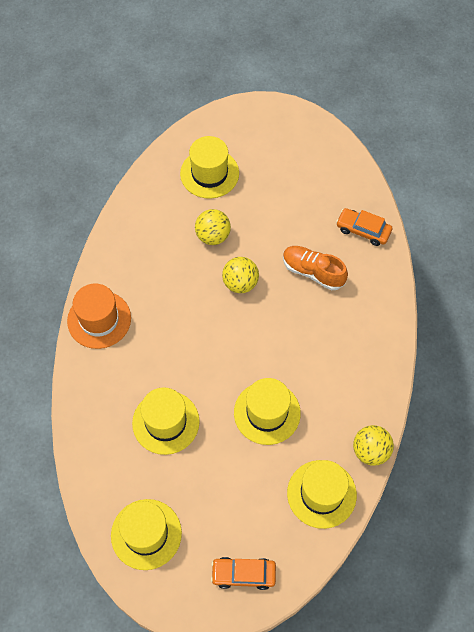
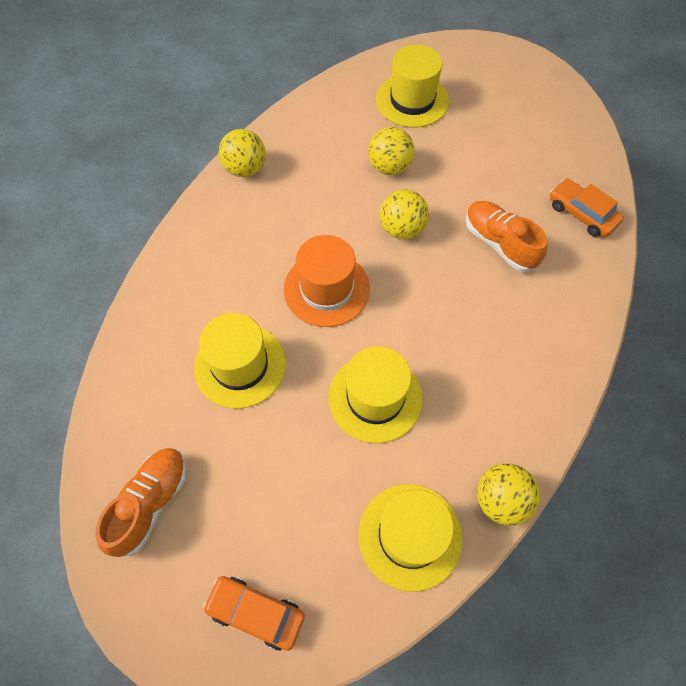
camera: 20 degrees right, 0 degrees up
(99, 319) = (214, 219): orange hat -> orange hat (326, 289)
(105, 271) = (245, 169): none -> yellow ball
(146, 534) = (151, 503): yellow hat -> orange shoe

